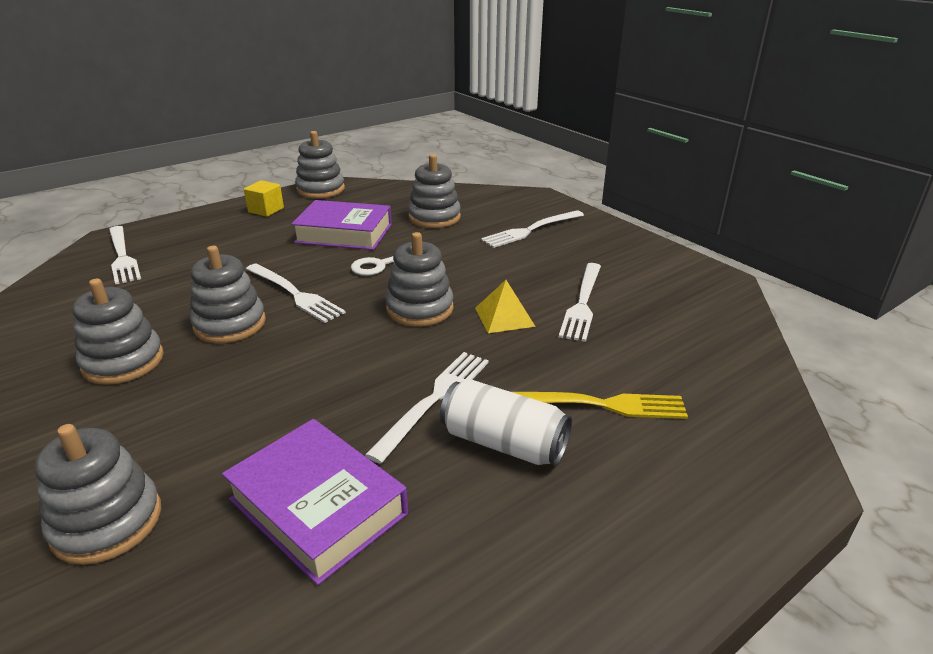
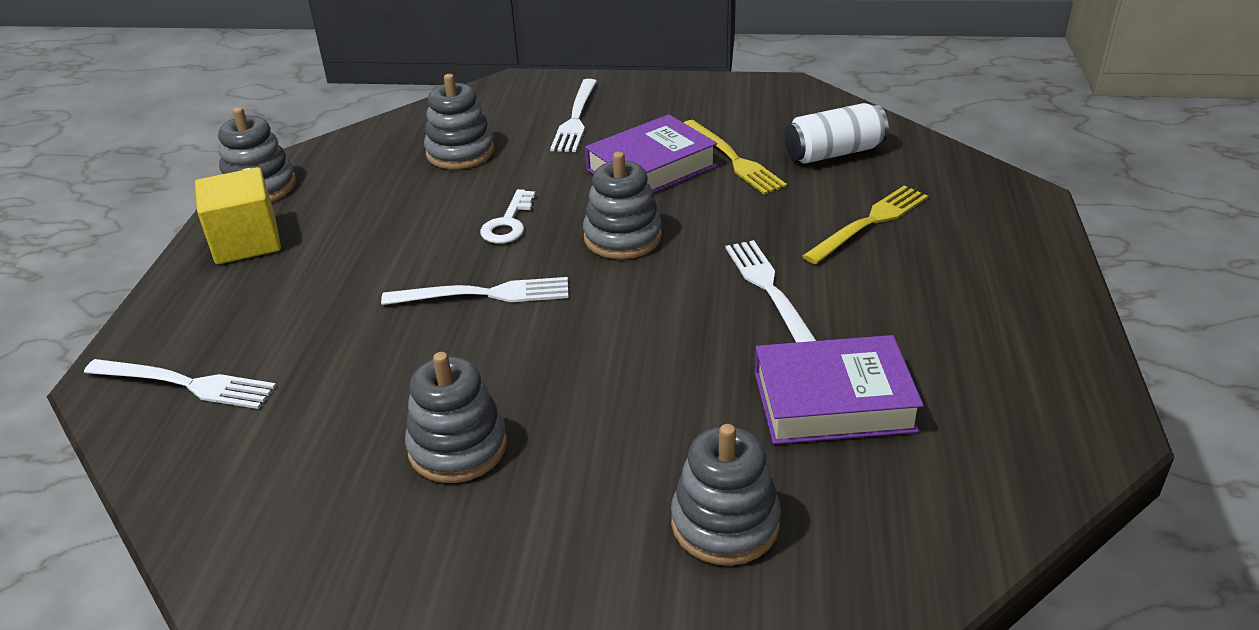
camera: 45 degrees left, 5 degrees up
(230, 324) = (484, 355): grey stacking toy -> none
(266, 210) = (246, 242): yellow cube -> yellow cube, size x1.66
(344, 233) = (401, 216): purple book -> purple book (651, 168)
(504, 317) = (699, 203): yellow pyramid -> none
(504, 443) = (862, 284): white can -> white can (834, 153)
(582, 303) = (733, 159): white fork -> yellow fork

